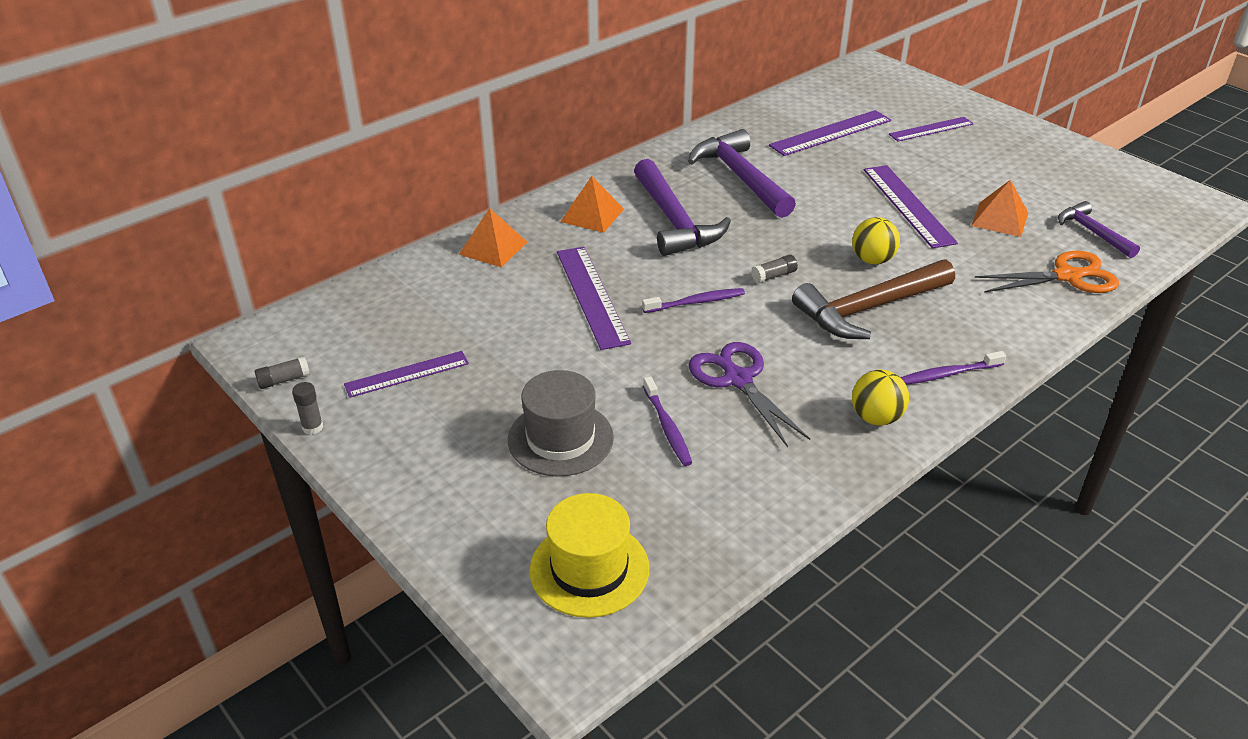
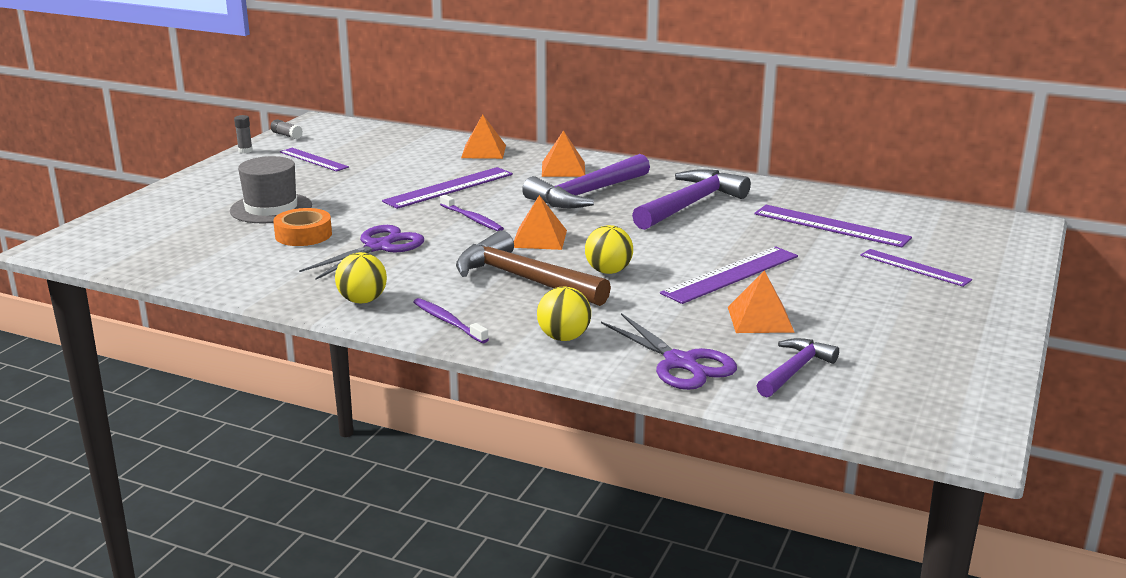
camera: 65 degrees right, 15 degrees down
(589, 569) = (143, 238): yellow hat -> none
(667, 427) = (303, 235): purple toothbrush -> orange tape
(773, 276) = (539, 238): grey glue stick -> orange pyramid
(1003, 319) = (564, 337): none -> yellow ball
(1068, 276) = (680, 363): orange scissors -> purple scissors

